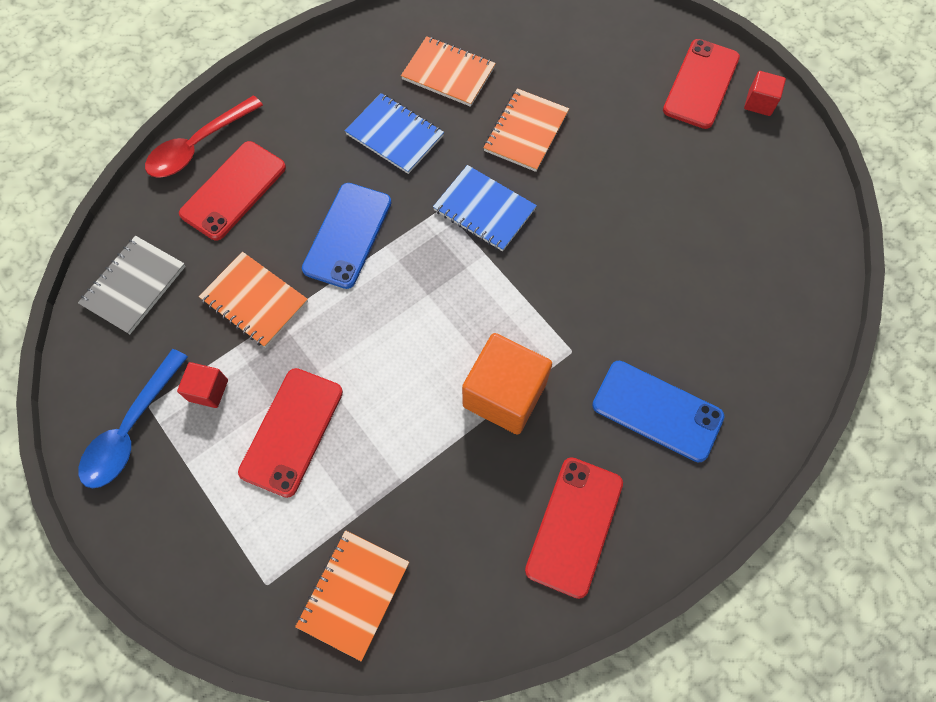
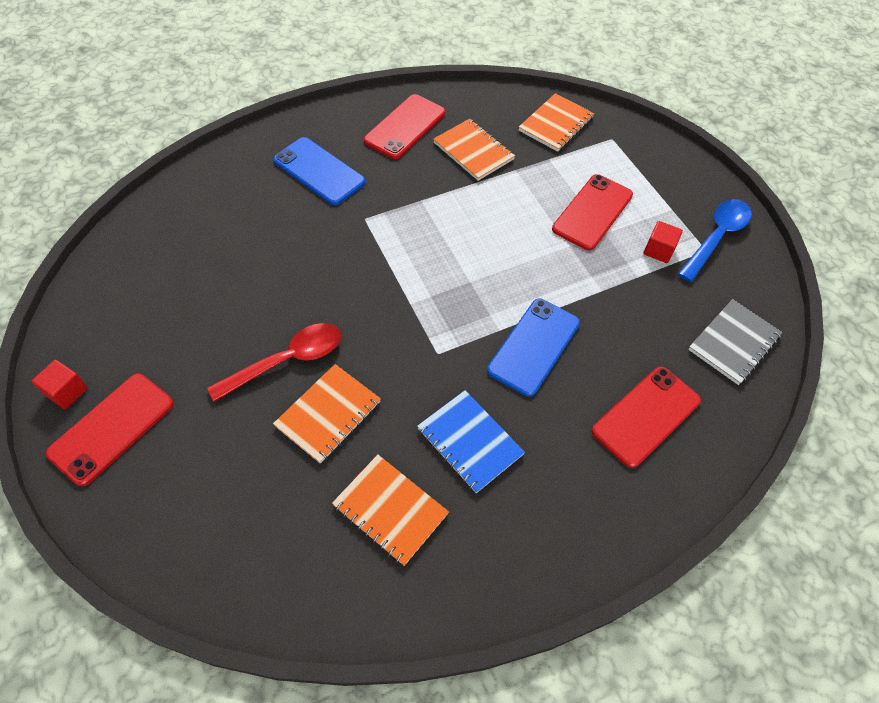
camera: 170 degrees left, 10 degrees down
(199, 146) = (687, 478): red spoon -> red spoon (286, 361)
(254, 301) = (622, 308): orange notebook -> orange notebook (473, 151)
(484, 210) = (398, 342): blue notebook -> none
(504, 394) = (427, 202): orange cube -> none

